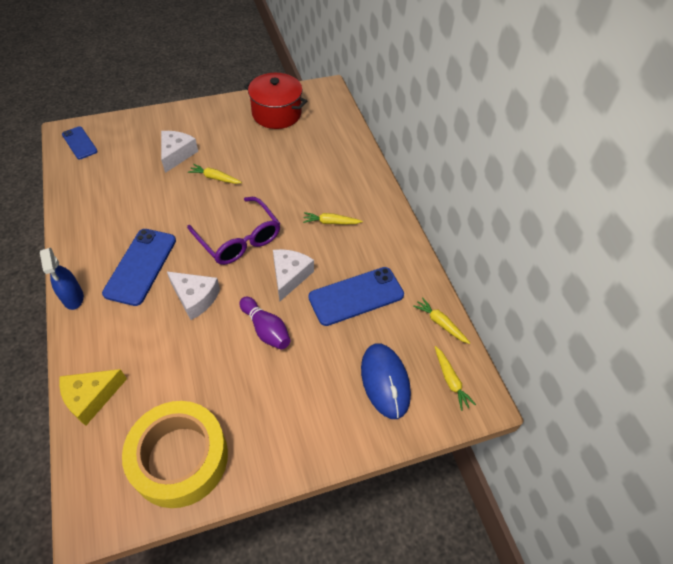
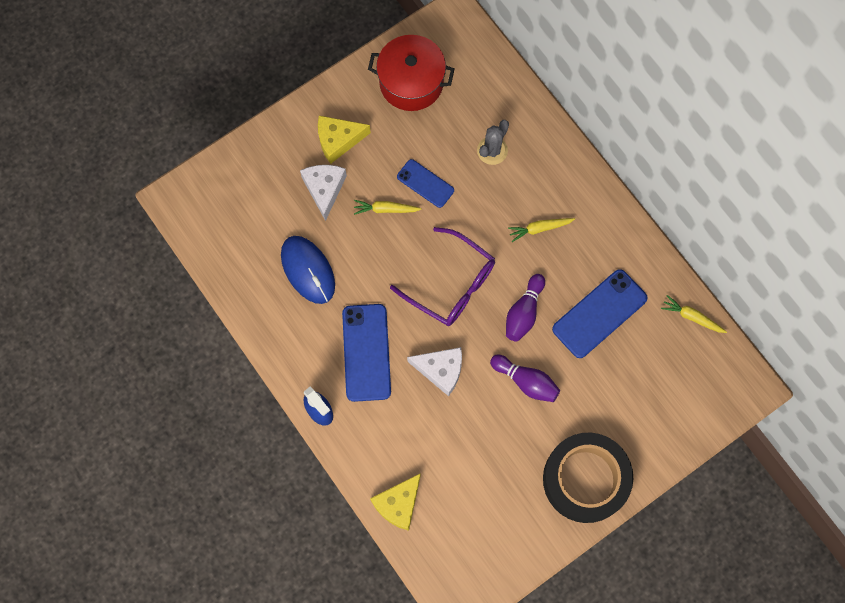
camera: 15 degrees left, 20 degrees up
(79, 143) = (201, 210): blue phone -> blue phone (425, 183)
(180, 458) = (506, 530): yellow tape -> none
(205, 130) = (338, 140): none -> yellow cheese
(283, 434) = (585, 479): none -> black tape
(289, 276) = (523, 312): white cheese -> purple bowling pin
(316, 165) = (492, 150): none -> grey cactus
(385, 381) = (658, 397): blue mouse -> blue mouse (308, 270)
(450, 380) = (718, 376): yellow carrot -> none

